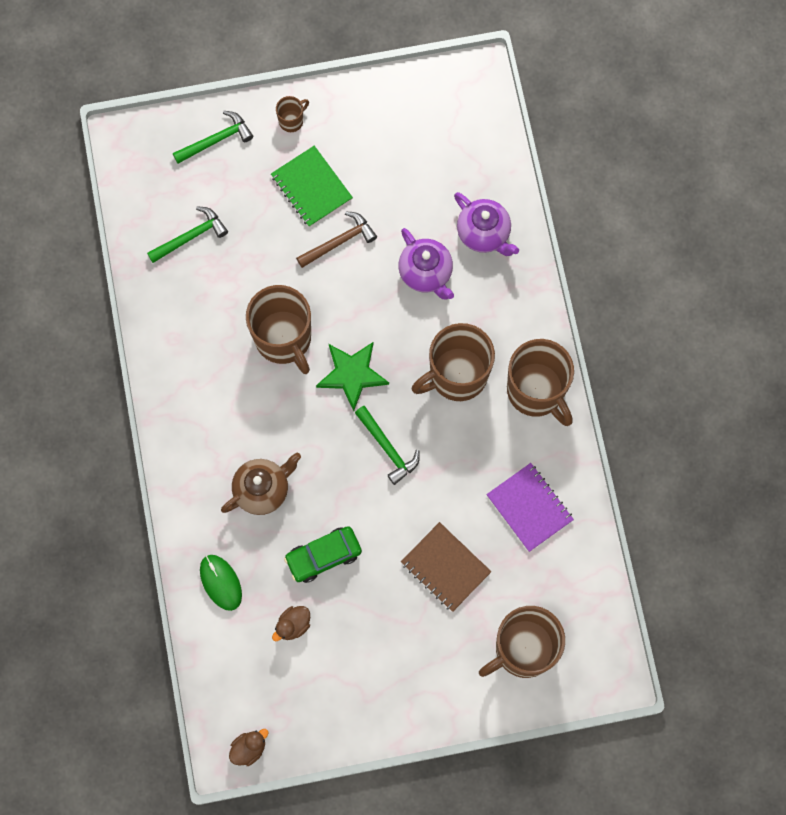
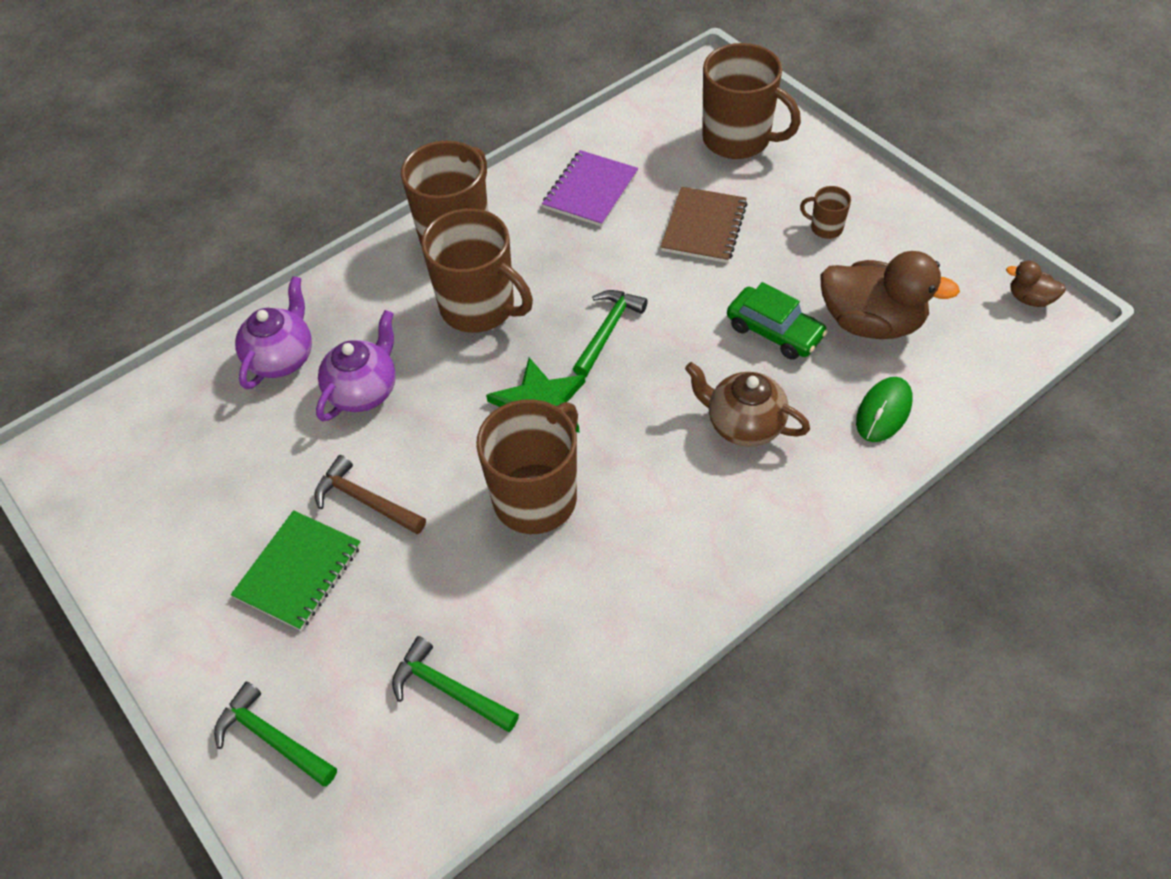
camera: 115 degrees left, 20 degrees down
(291, 121) = (199, 649): brown mug -> brown mug (825, 228)
(293, 625) = (871, 322): brown duck -> brown duck, size x2.15

